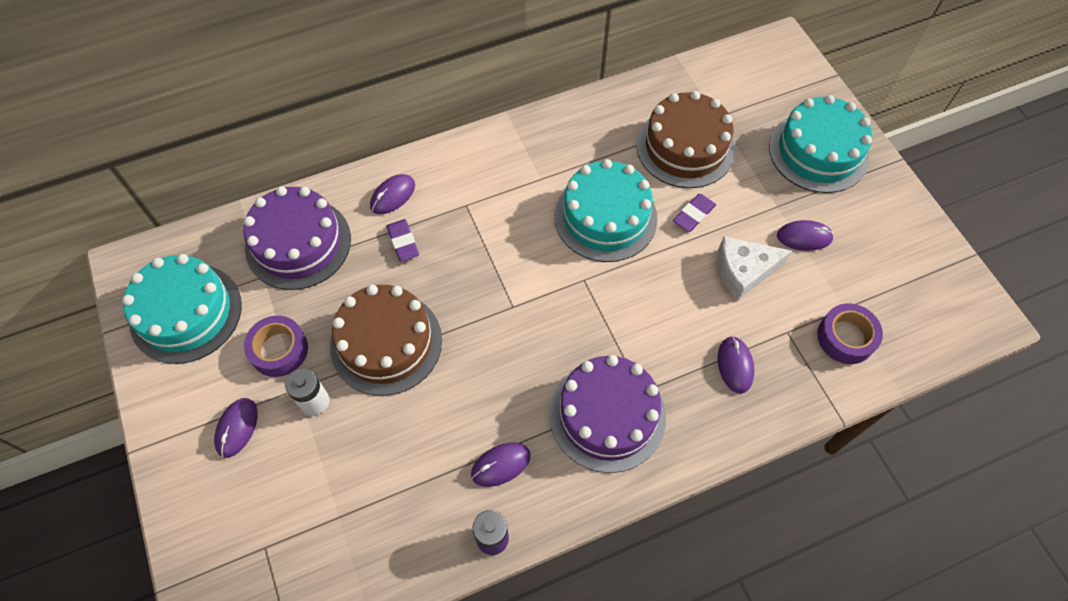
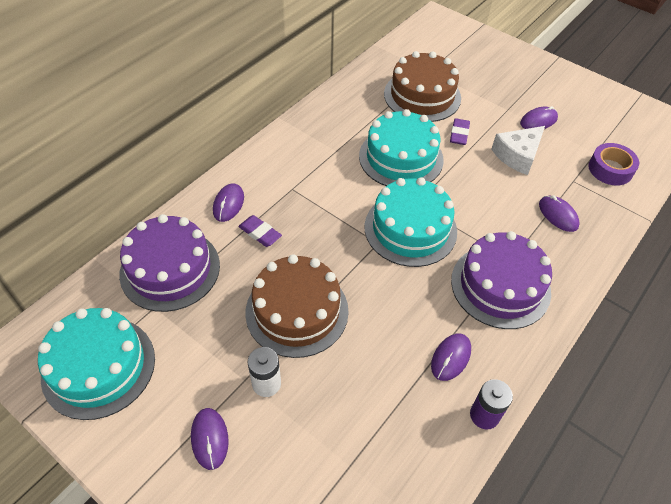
camera: 30 degrees left, 10 degrees down
(279, 350) = (207, 358): purple tape -> none
(818, 152) = (507, 69): turquoise cake -> turquoise cake (410, 229)

